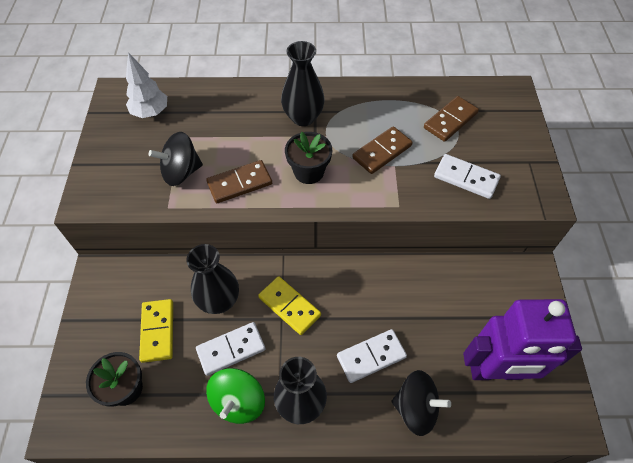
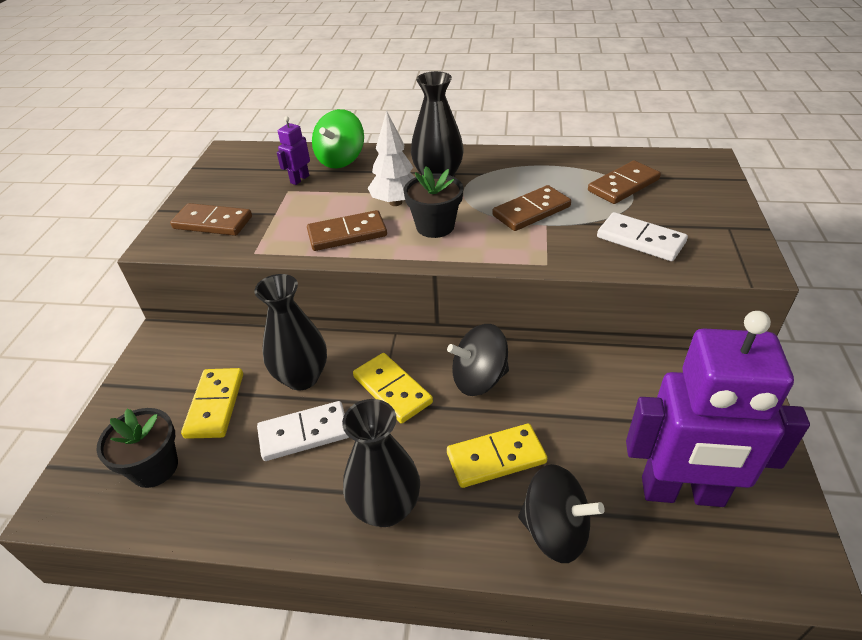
camera: 10 degrees right, 15 degrees down
(124, 177) = (212, 223): none -> brown domino
(150, 112) = (261, 169): white tree -> white tree (395, 202)
(181, 172) = (280, 221): black spinning top -> black spinning top (479, 379)
(187, 123) = (299, 179): none -> purple robot
(238, 402) = (299, 497): green spinning top -> green spinning top (341, 160)
(371, 357) = (496, 458): white domino -> yellow domino

